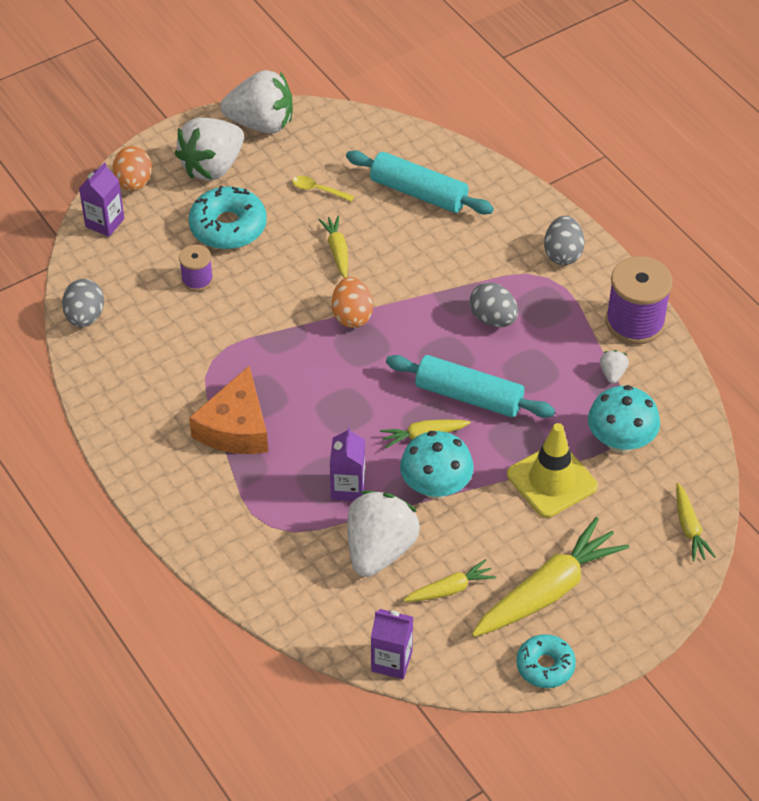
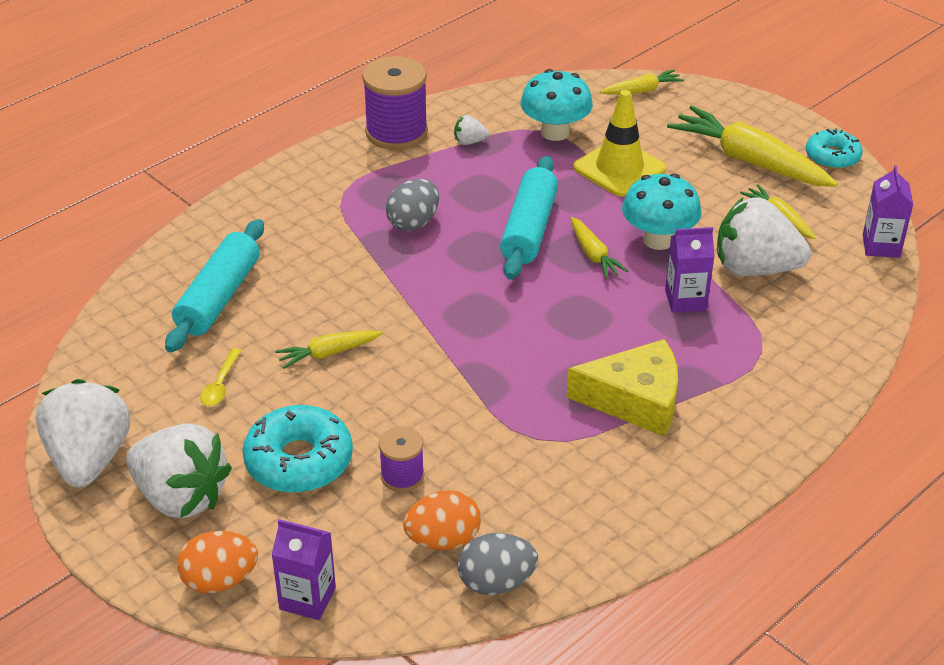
camera: 100 degrees left, 10 degrees down
(235, 427) = (635, 400): orange cheese -> yellow cheese
(352, 316) = (434, 328): orange egg -> orange egg (443, 540)
(562, 254) = (306, 184): grey egg -> none

